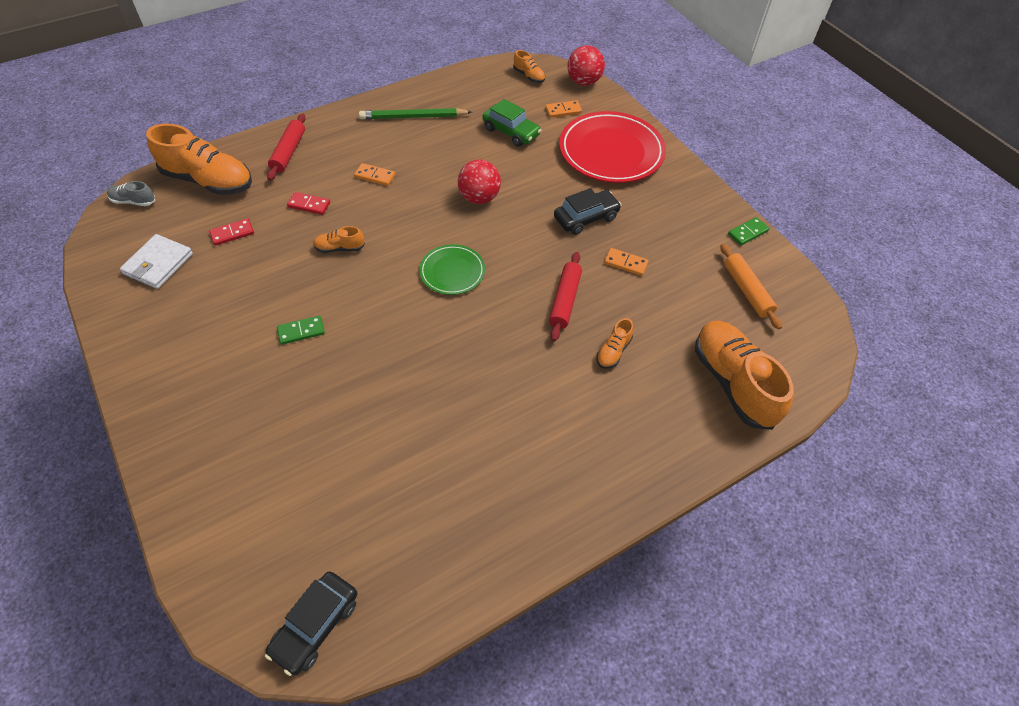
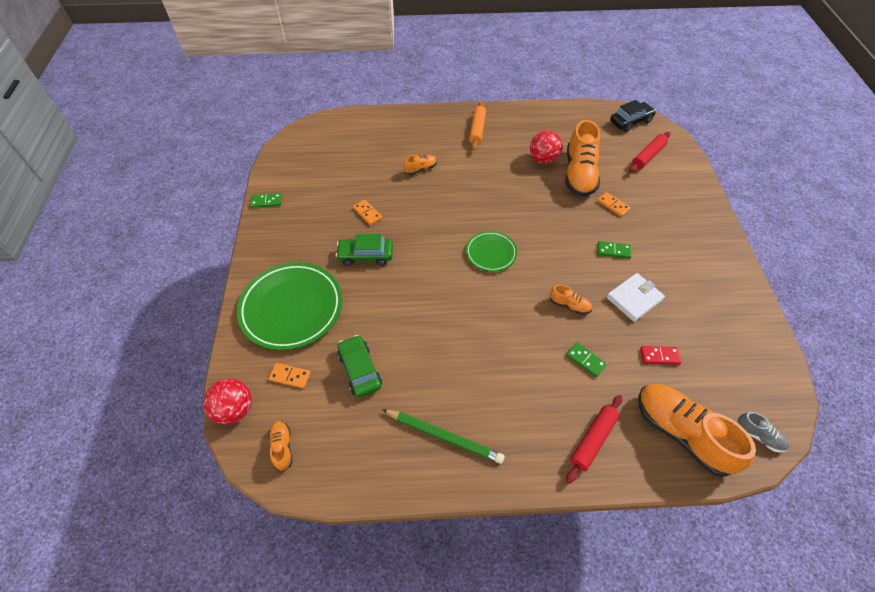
camera: 150 degrees left, 0 degrees up
(158, 264) = (725, 349): white wallet -> white wallet (634, 298)
(309, 205) = (585, 360): red domino -> green domino
(375, 176) = (515, 369): orange domino -> orange domino (613, 205)
(479, 198) = (435, 307): red ball -> red ball (543, 159)
(565, 300) = (427, 206): red rolling pin -> red rolling pin (648, 156)
(586, 218) = (365, 256): black car -> green car
(611, 151) = (291, 308): red plate -> green plate
(733, 382) = (369, 133): orange shoe -> orange shoe (579, 174)
(746, 290) = (310, 170): orange rolling pin -> orange rolling pin (477, 130)

